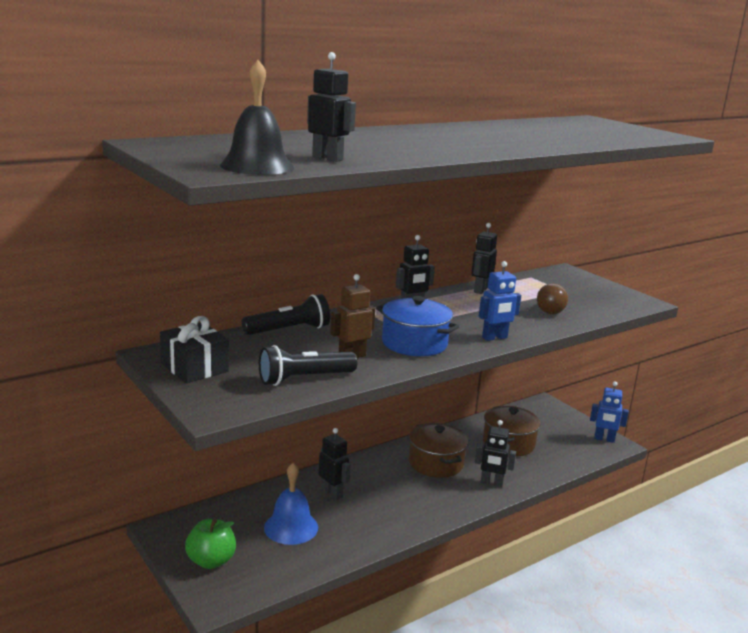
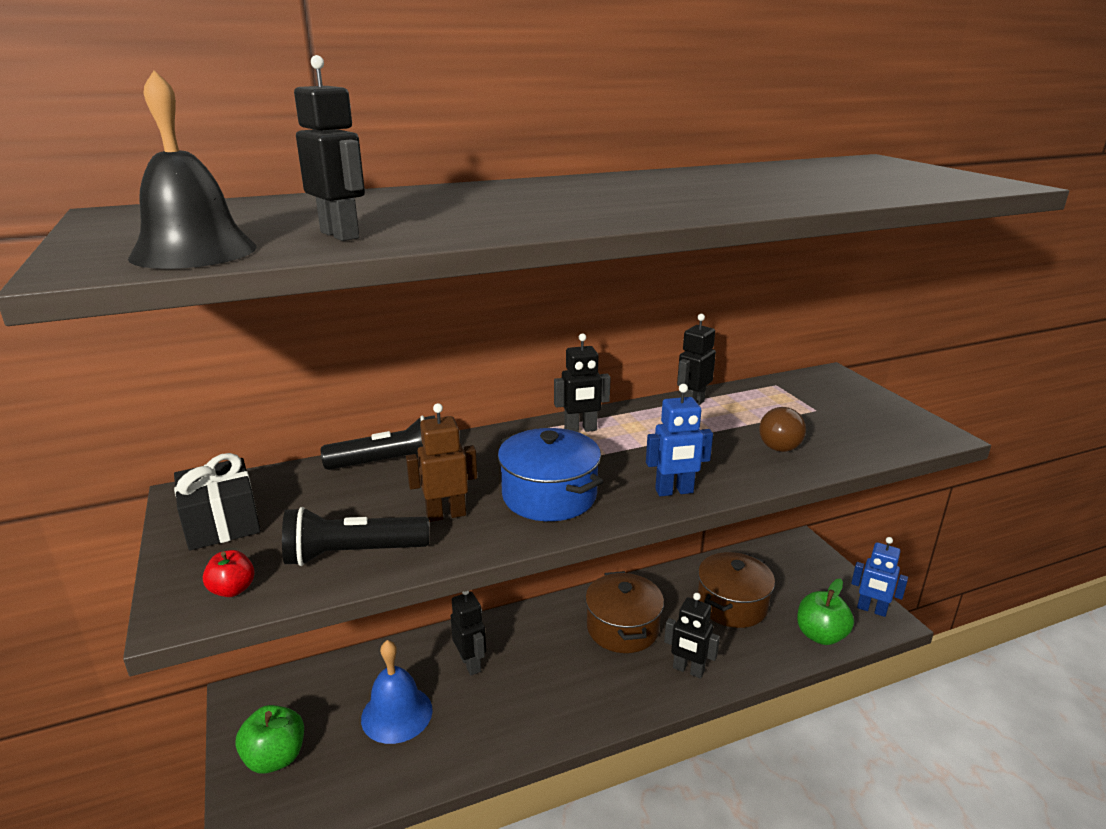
camera: 15 degrees right, 5 degrees up
(237, 400) = (233, 589): none -> red apple
(574, 456) = (820, 635): none -> green apple

